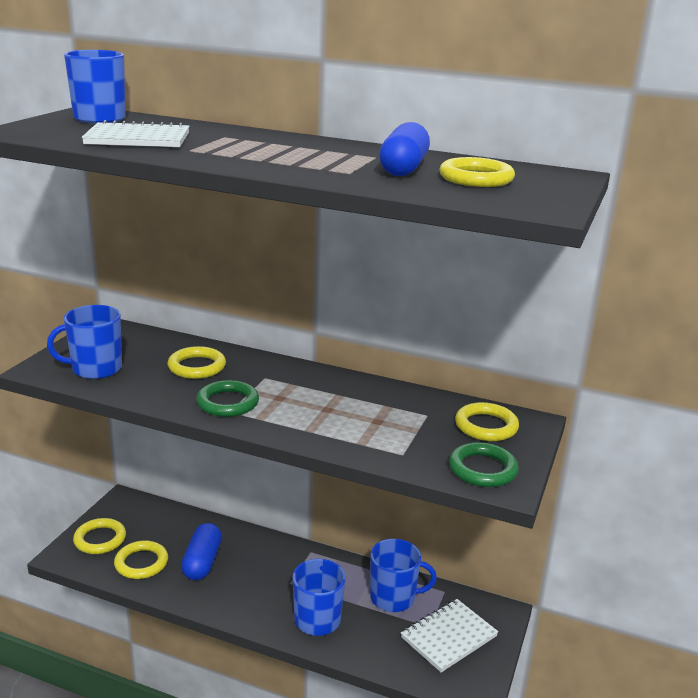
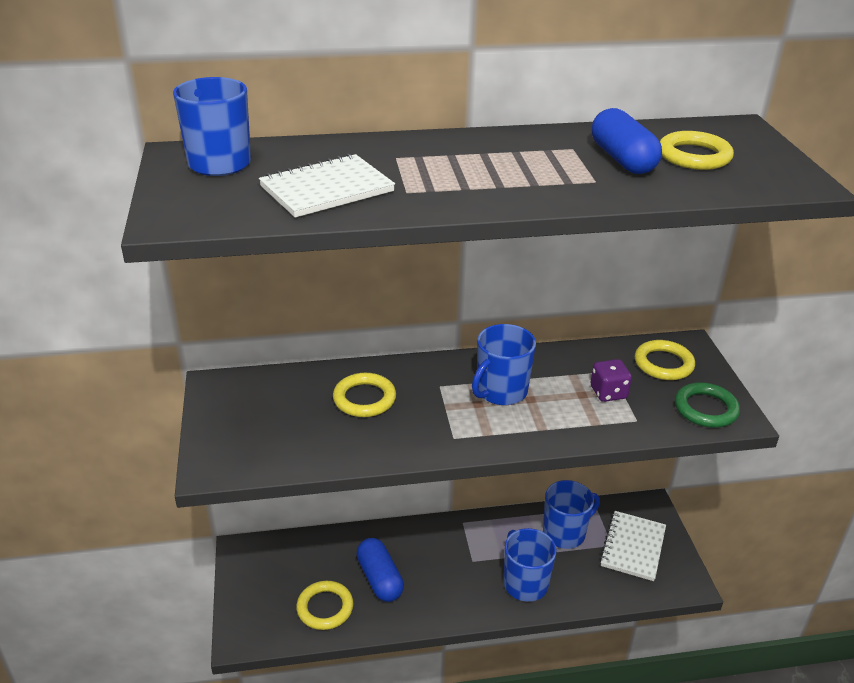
camera: 30 degrees left, 10 degrees up
(95, 369) = (269, 443): blue mug -> blue mug (501, 391)
(100, 539) = (260, 603): yellow ring -> none
(227, 403) = (441, 429): green ring -> none
(403, 428) = (608, 393): none -> purple dice

